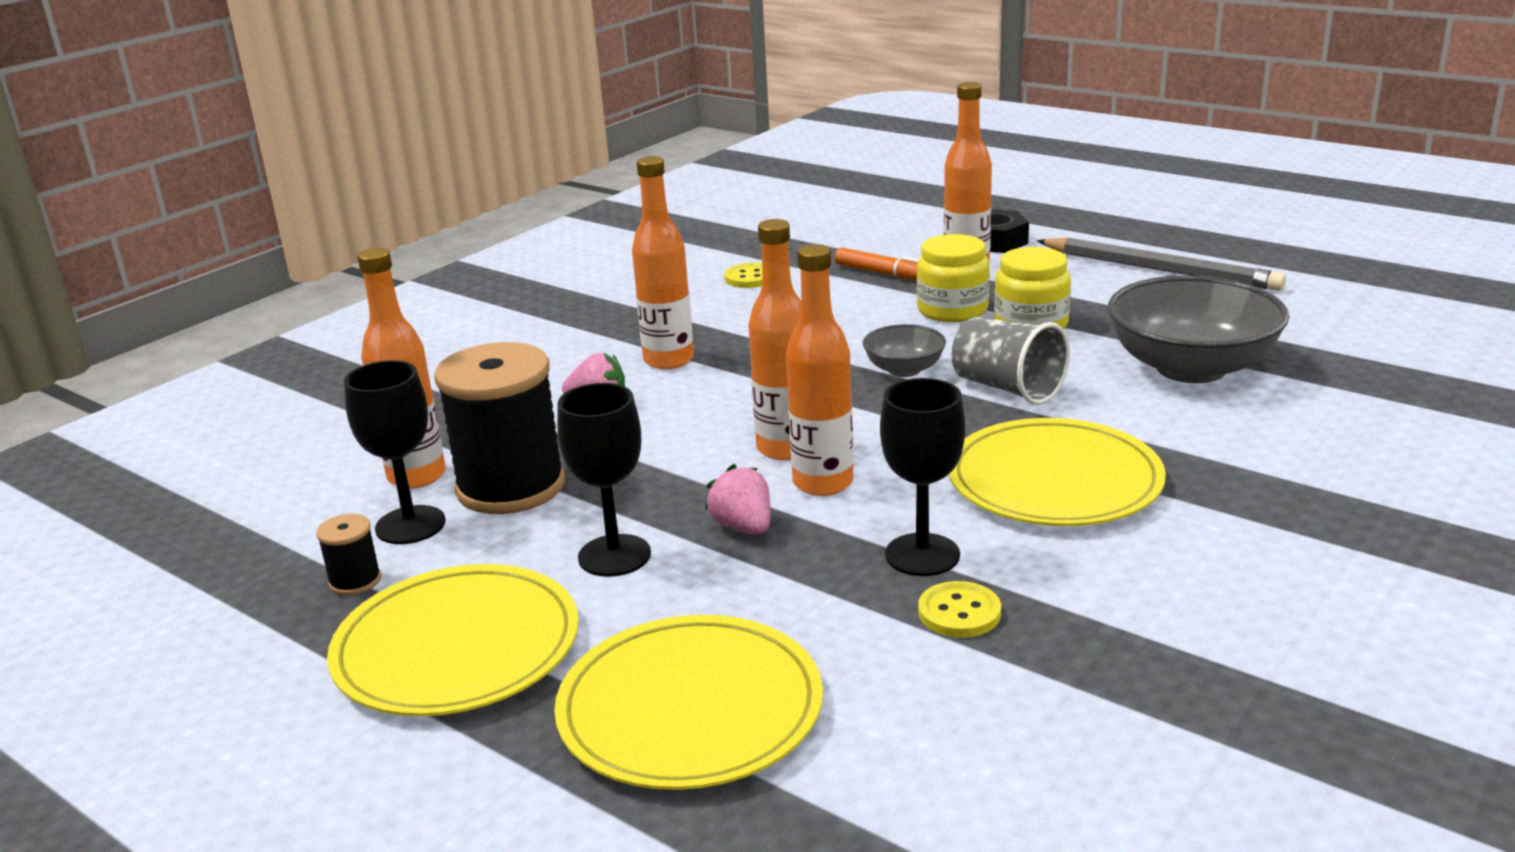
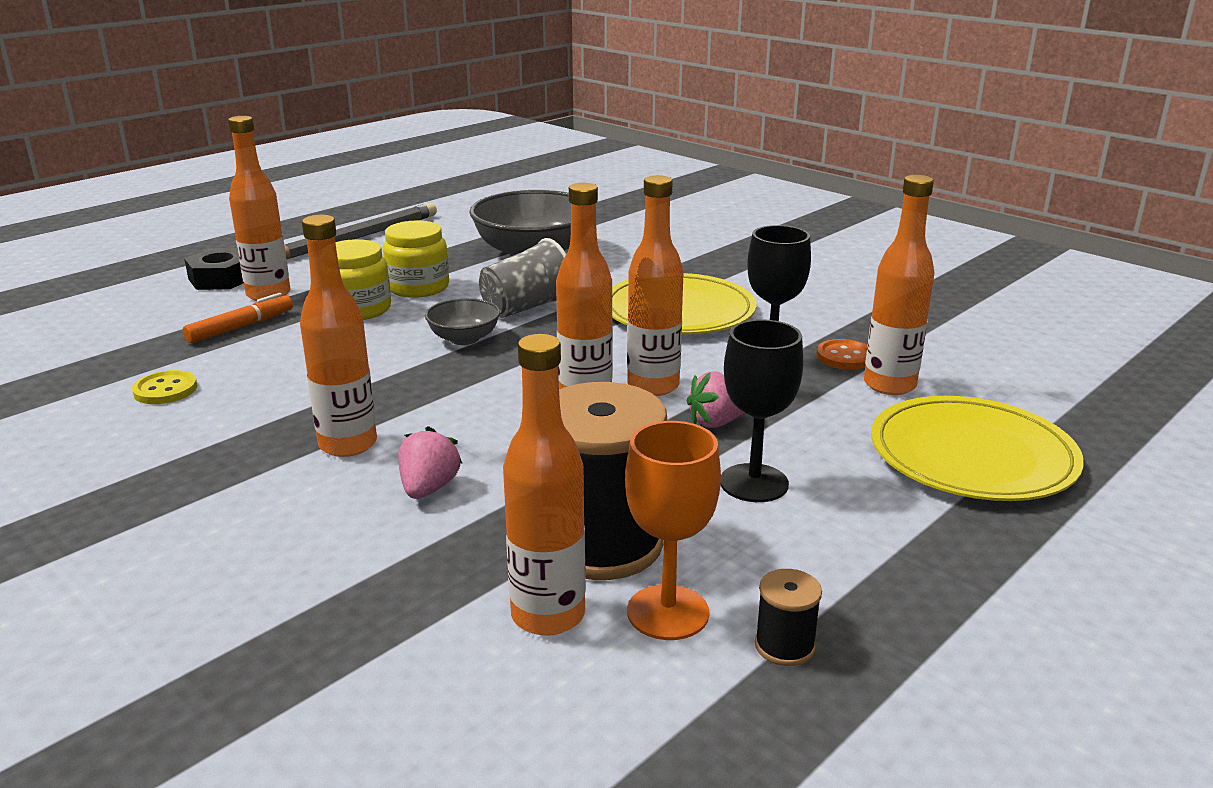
camera: 85 degrees left, 0 degrees up
(410, 525) = (668, 612): black goblet -> orange goblet
(457, 647) = (906, 567): yellow plate -> none
(879, 649) = (889, 385): none -> orange bottle
(959, 612) = (844, 357): yellow button -> orange button

